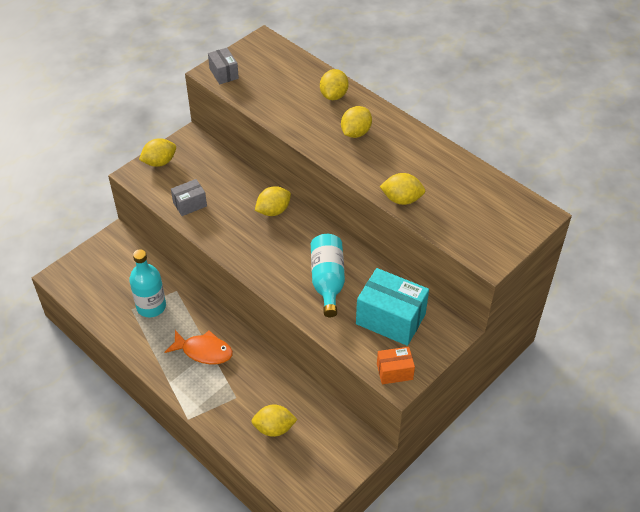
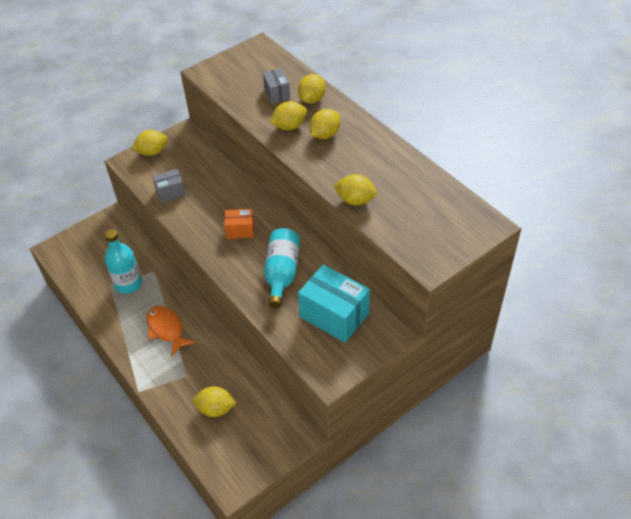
camera: 10 degrees right, 0 degrees up
(203, 351) = (166, 329): orange fish -> orange fish turned 150 degrees counterclockwise
(224, 73) = (215, 73): grey box -> grey box (277, 93)
(273, 211) = (245, 204): yellow lemon -> yellow lemon (289, 126)
(394, 371) = (327, 367): orange box -> orange box (240, 230)

